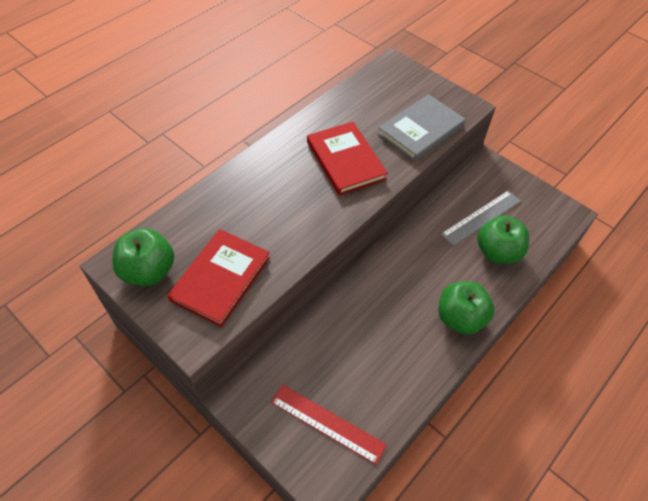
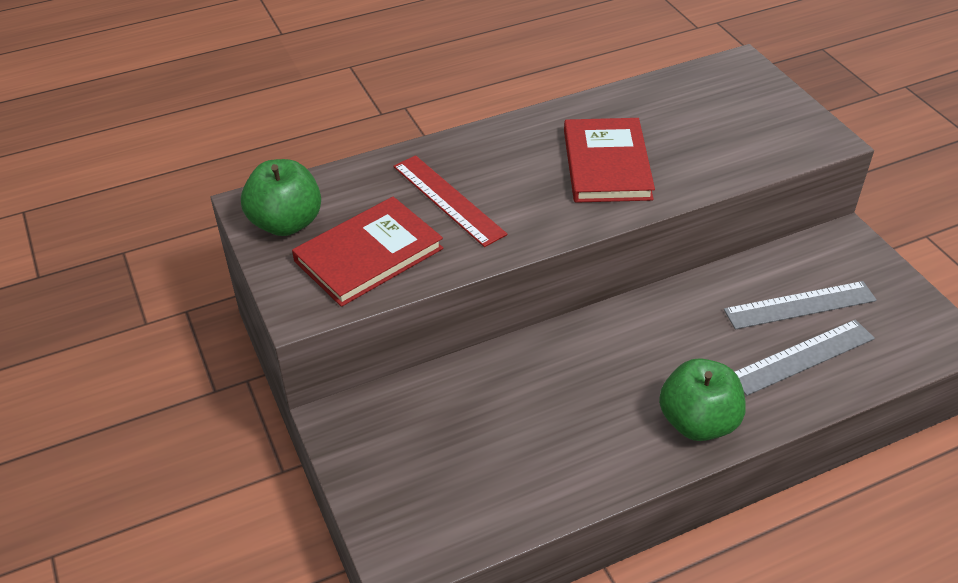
camera: 25 degrees right, 10 degrees down
(327, 423) = (439, 487): red ruler -> red ruler (448, 200)
(421, 130) = (738, 153): grey book -> none
(497, 252) = (802, 357): green apple -> grey ruler

